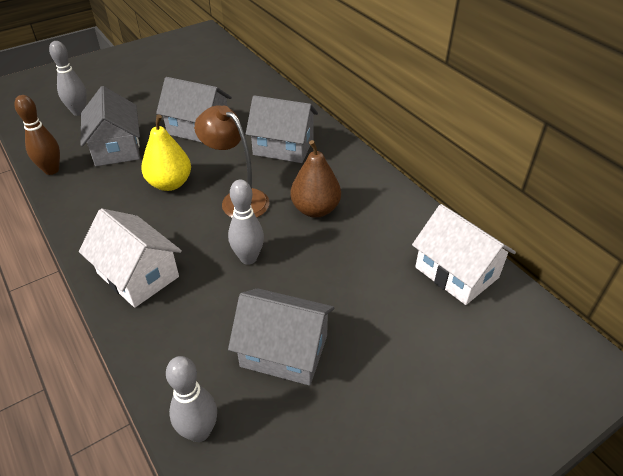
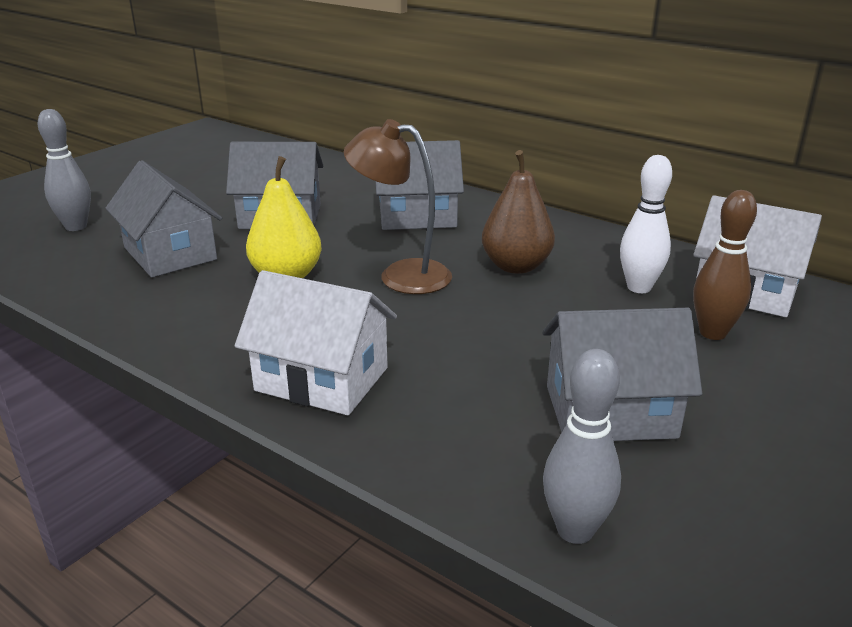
camera: 20 degrees left, 15 degrees down
(51, 170) = (79, 293): brown bowling pin -> brown bowling pin (712, 333)
(248, 258) = (470, 329): grey bowling pin -> none
(383, 250) = (639, 287): none -> white bowling pin

